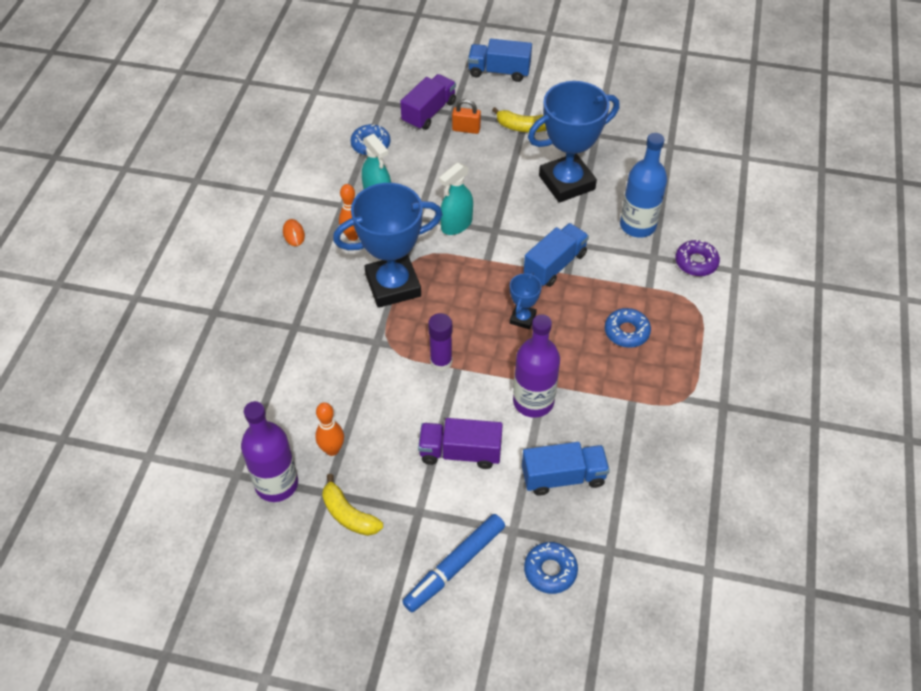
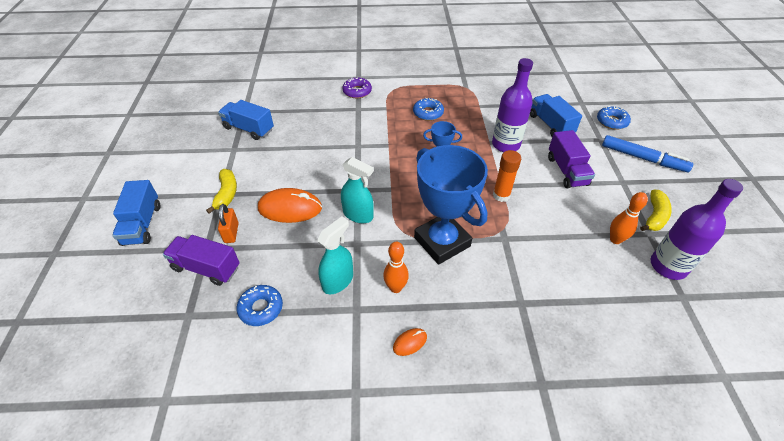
camera: 105 degrees left, 5 degrees down
(441, 362) = (501, 195): purple glue stick -> orange glue stick
(485, 173) = (290, 208): none -> orange mouse
(555, 265) = (382, 152): blue truck -> blue truck (249, 129)
(566, 182) = (293, 158): blue trophy -> none
(637, 225) = (331, 118): blue bottle -> none

